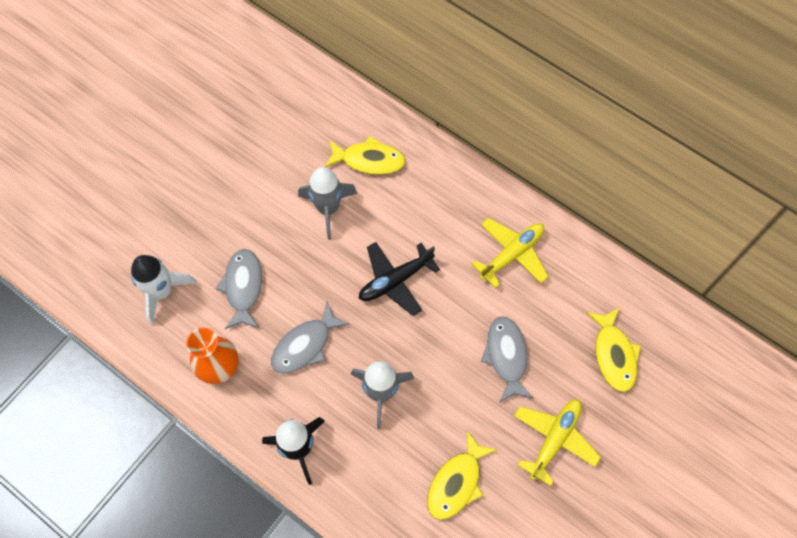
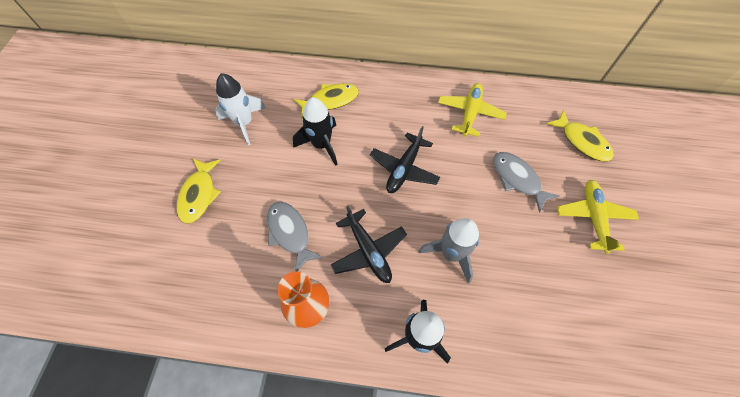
camera: 30 degrees left, 5 degrees down
(162, 292) = (221, 273): white rocket -> white rocket (244, 123)
(305, 345) = (368, 251): grey fish -> black plane
(328, 209) = (321, 145): grey rocket -> black rocket
(456, 482) = (555, 289): yellow fish -> yellow fish (199, 195)

